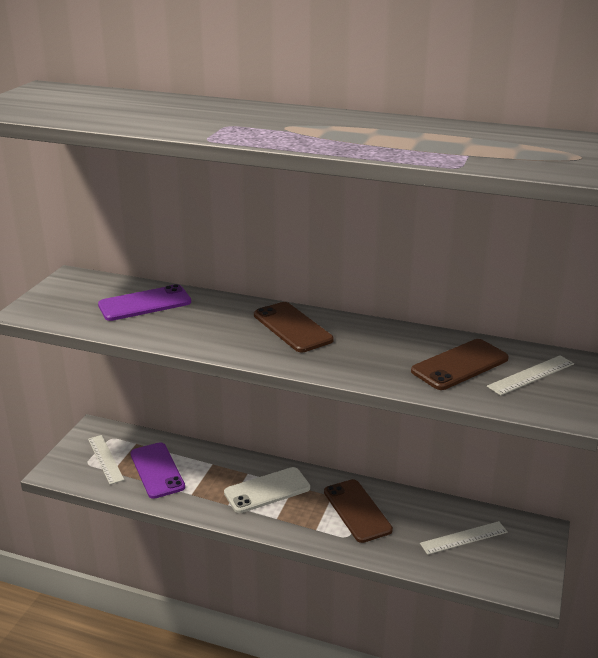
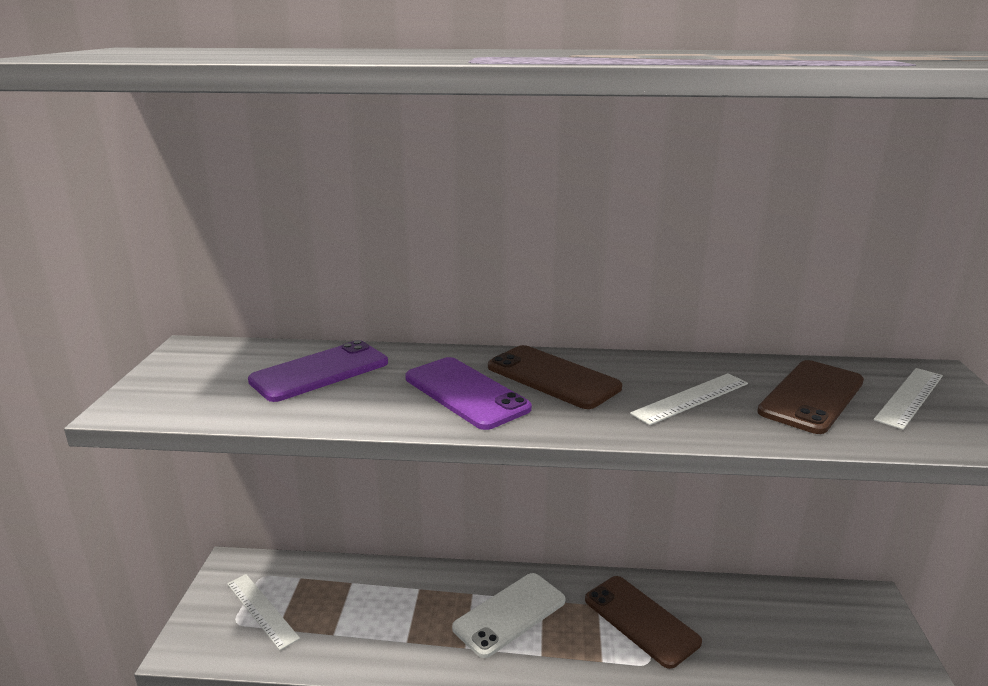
camera: 15 degrees left, 5 degrees down
(157, 470) = (344, 614): purple phone -> purple phone (466, 393)
(463, 538) = (792, 632): white ruler -> white ruler (690, 398)

